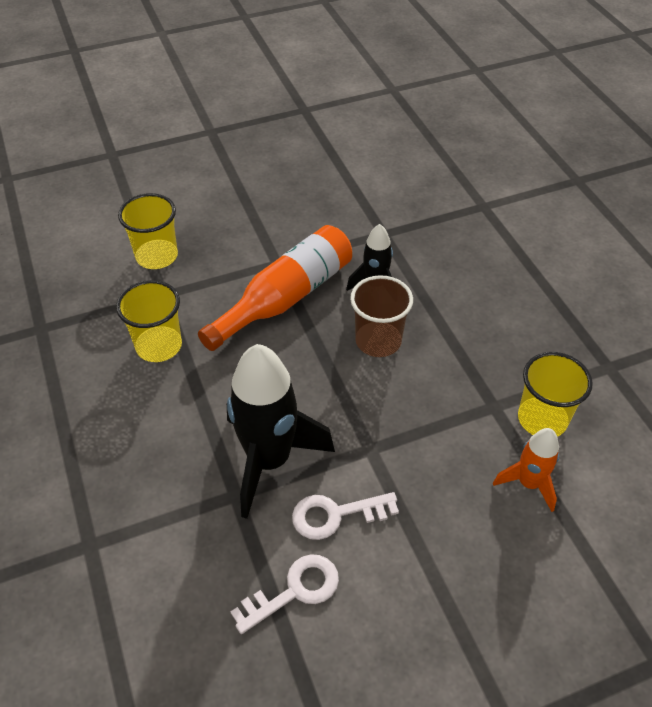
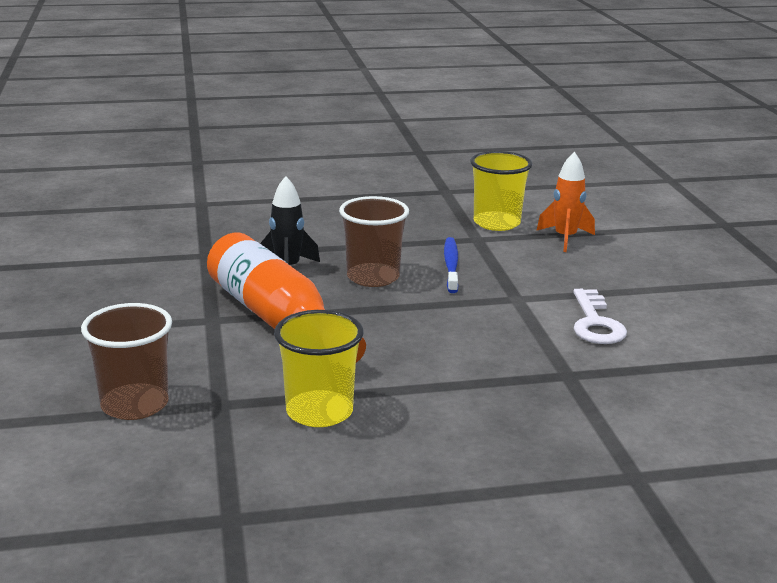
camera: 80 degrees left, 25 degrees down
(157, 256) = (135, 404): yellow cup -> brown cup
(269, 460) = (524, 351): black rocket -> none
(294, 590) = (683, 352): white key -> none
(423, 392) = (451, 265): none -> blue toothbrush

